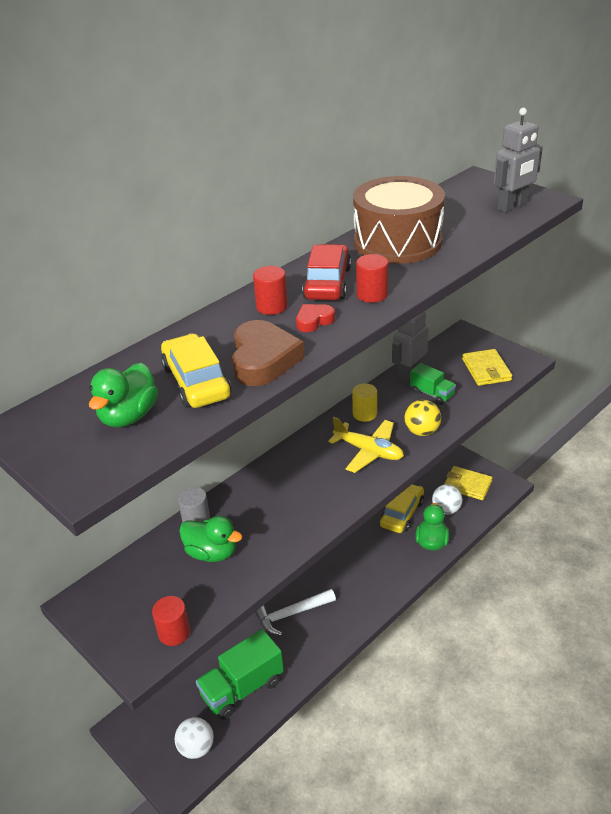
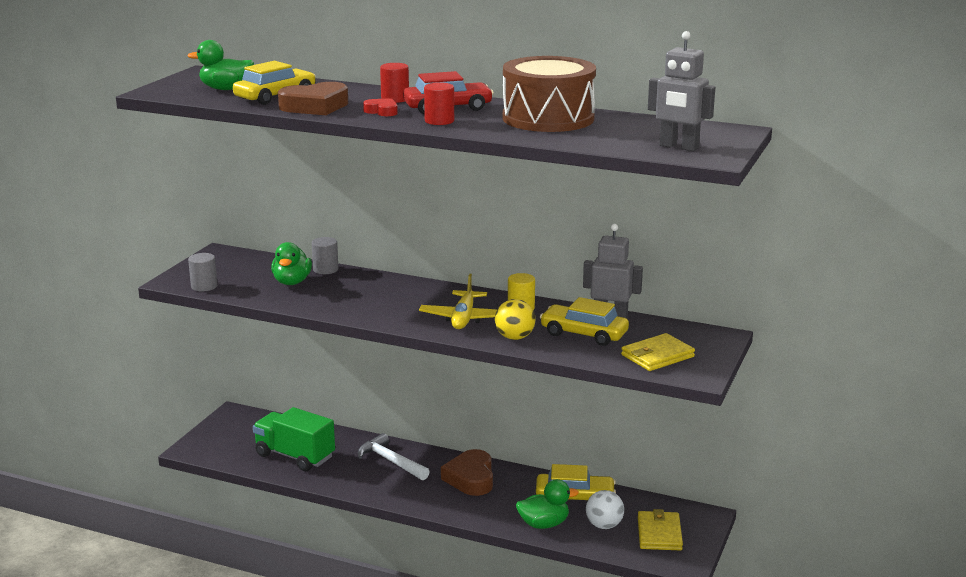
camera: 65 degrees right, 15 degrees down
(174, 633) = (204, 286): red cylinder -> grey cylinder
(196, 747) = (227, 450): white ball -> none
(346, 567) = (471, 478): none -> brown heart
(432, 394) = (584, 334): green truck -> yellow car

